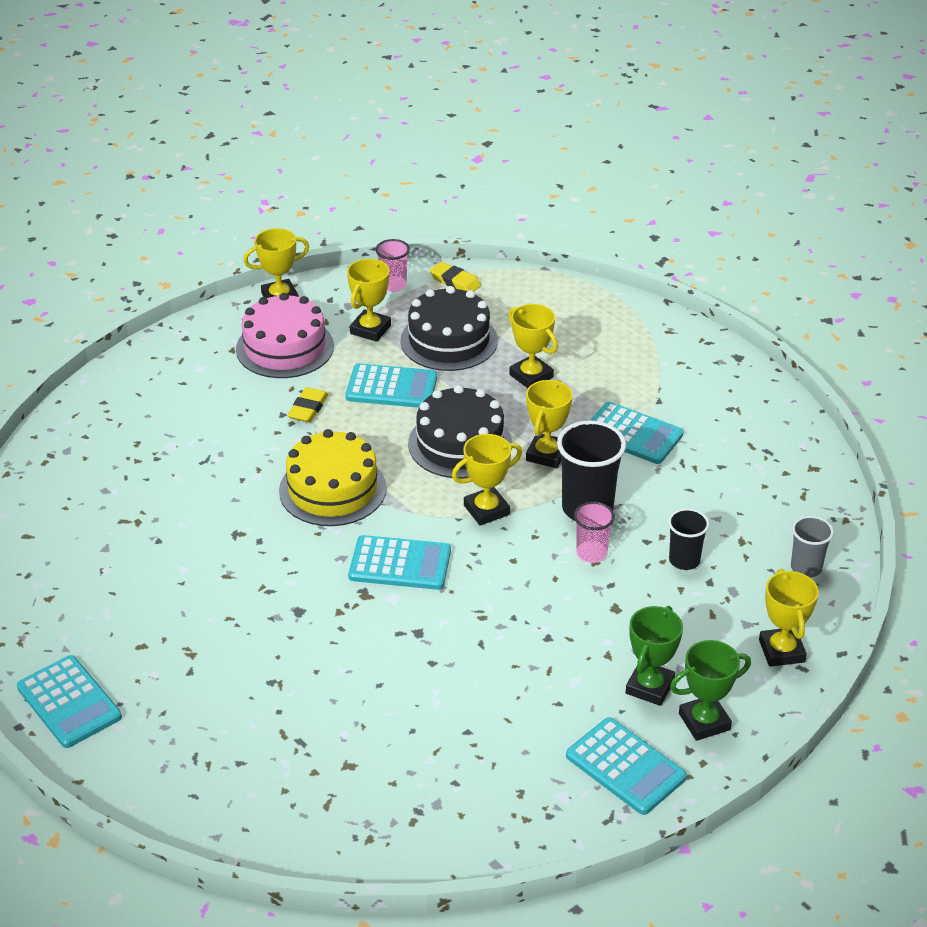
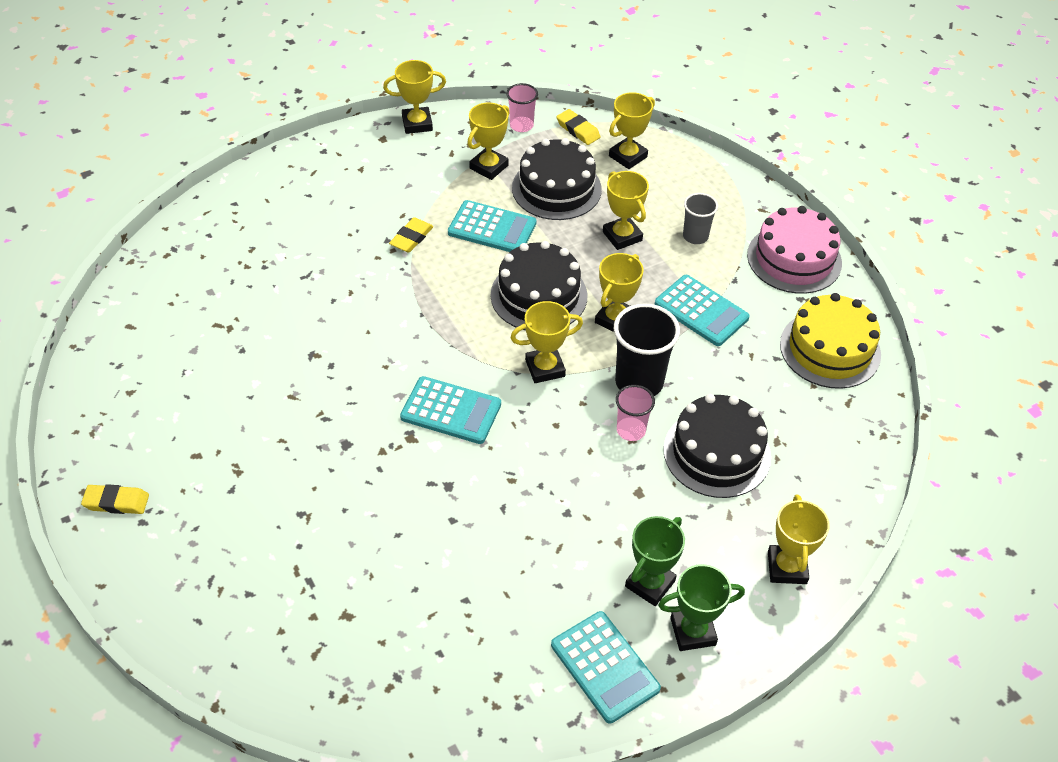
camera: 10 degrees right, 10 degrees up
(69, 702) = (116, 502): turquoise calculator -> yellow eraser
(285, 347) = (408, 173): pink cake -> pink cake (794, 259)
(332, 489) = (411, 323): yellow cake -> yellow cake (830, 349)
(515, 300) = (628, 156): none -> yellow trophy
(684, 560) = (717, 453): black cup -> black cake
(806, 568) = (832, 481): grey cup -> grey cup (695, 236)

